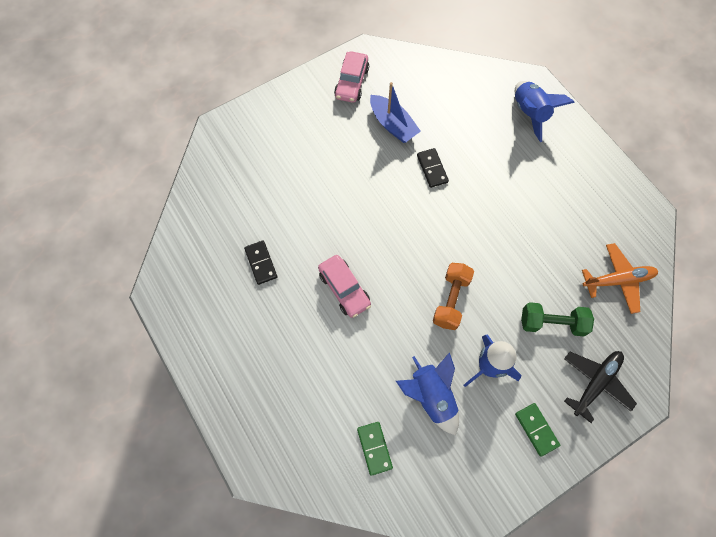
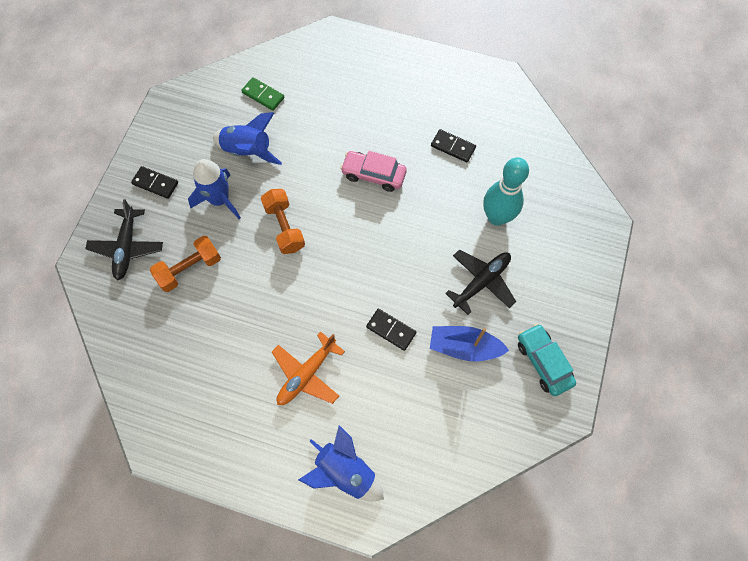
camera: 140 degrees right, 0 degrees up
(286, 186) = (497, 217): none -> turquoise bowling pin
(341, 153) = (481, 282): none -> black plane
(352, 83) = (543, 362): pink car -> turquoise car
(536, 429) = (155, 183): green domino -> black domino
(552, 323) = (189, 269): green dumbbell -> orange dumbbell
(618, 280) = (152, 349): orange plane -> orange plane (306, 374)

